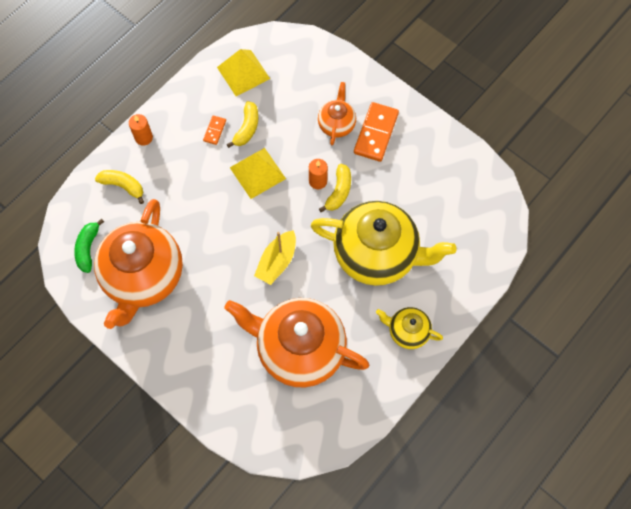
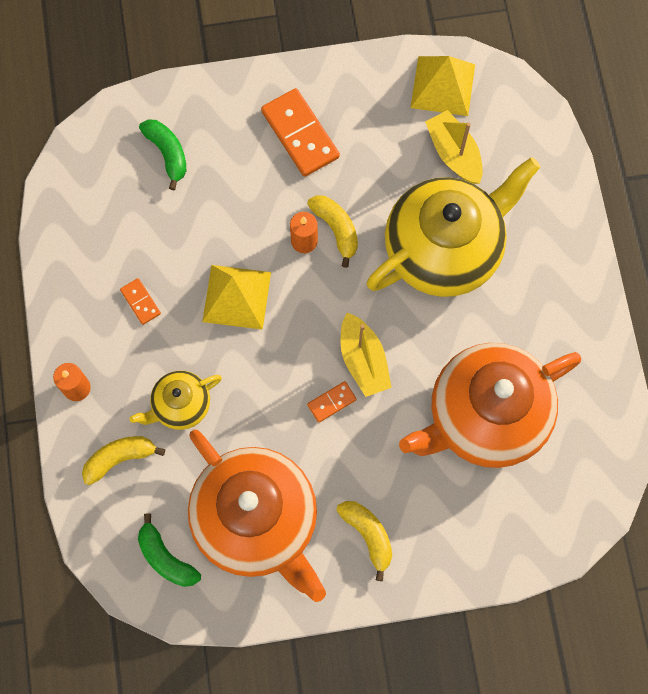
camera: 50 degrees left, 5 degrees up
(239, 264) = (331, 402): none -> orange domino
(243, 73) = (93, 213): yellow pyramid -> yellow pyramid (443, 86)
(247, 128) = (170, 264): yellow banana -> yellow banana (368, 535)
(306, 81) = (167, 153): none -> green banana
(336, 124) = (252, 166): orange teapot -> none
(407, 331) = (556, 290): yellow teapot -> yellow teapot (181, 405)
(437, 216) = (454, 153): none -> yellow boat

